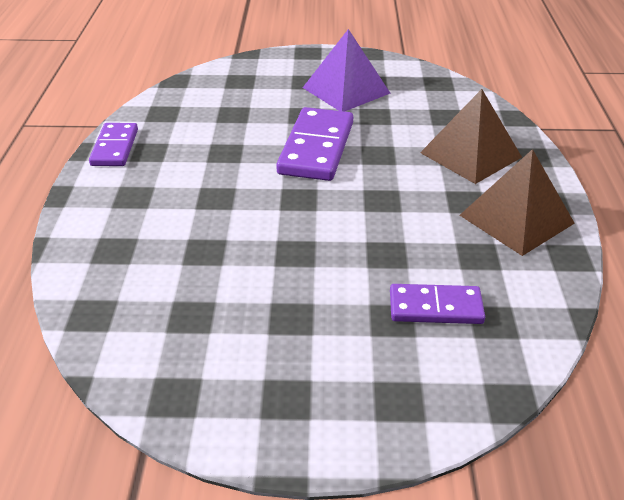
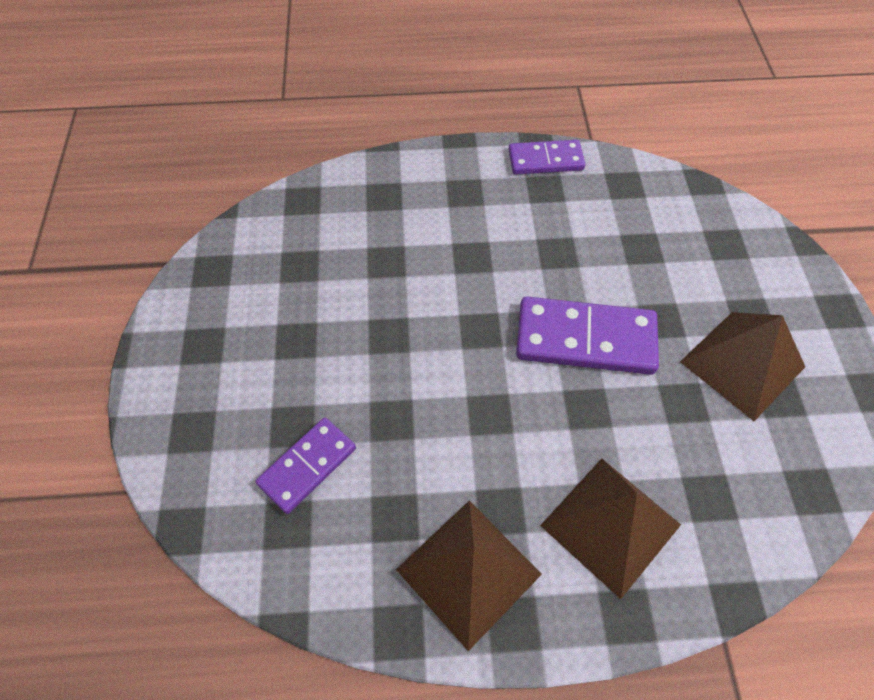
camera: 85 degrees right, 20 degrees up
(346, 90) = (742, 364): purple pyramid -> brown pyramid
(435, 307) = (307, 466): purple domino -> purple domino turned 45 degrees clockwise

